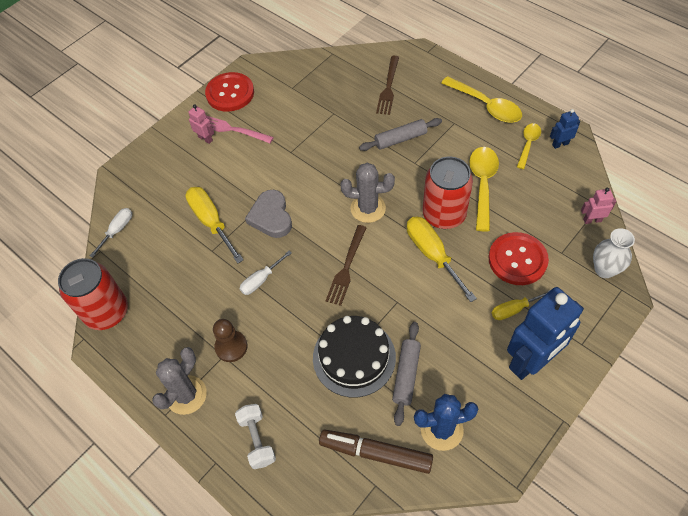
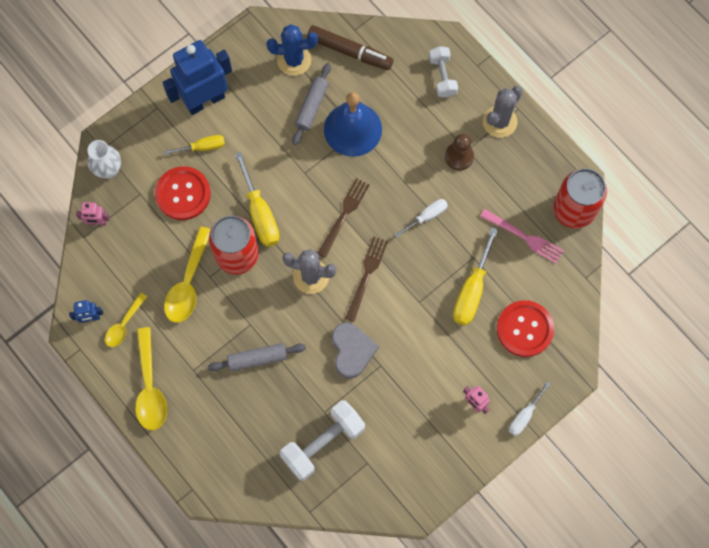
camera: 175 degrees left, 15 degrees up
(117, 230) = (569, 298): white screwdriver -> white screwdriver (524, 415)
(211, 222) = (472, 290): yellow screwdriver -> yellow screwdriver turned 45 degrees clockwise
(230, 93) = (442, 469): red button -> red button (524, 329)
(231, 129) = (444, 411): pink fork -> pink fork (525, 237)
(271, 217) = (410, 285): grey heart -> grey heart (352, 351)
(330, 94) = (323, 443): none -> white dumbbell
(354, 357) = (352, 129): black cake -> blue bell
(388, 88) = (253, 438): brown fork -> brown fork (366, 275)
(486, 106) = (150, 387): yellow spoon -> yellow spoon turned 150 degrees counterclockwise

